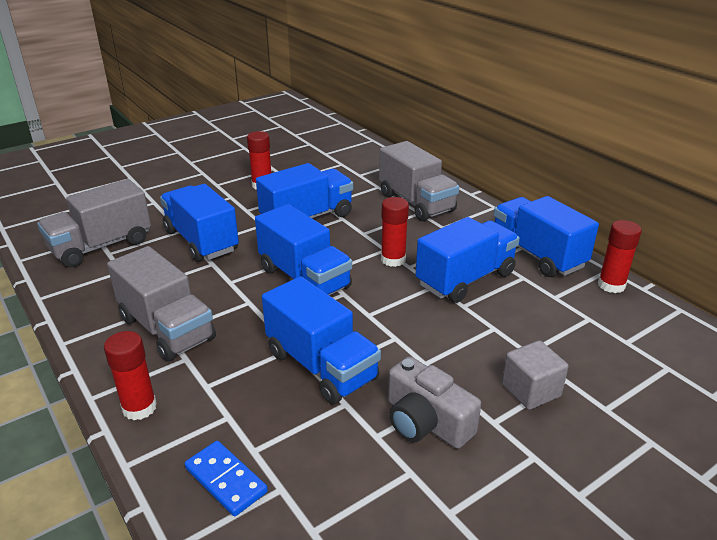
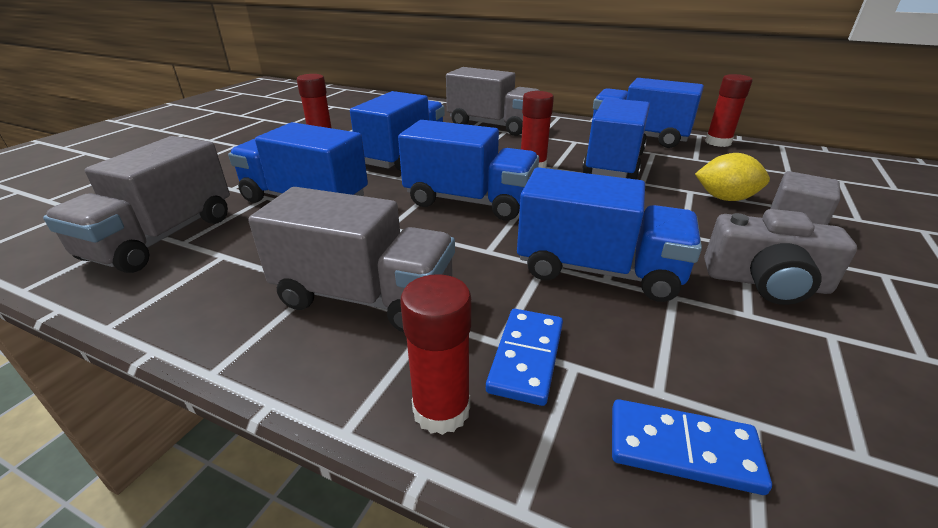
camera: 30 degrees left, 0 degrees up
(209, 401) = (526, 357): none -> blue domino
(512, 345) = (725, 198): none -> yellow lemon

